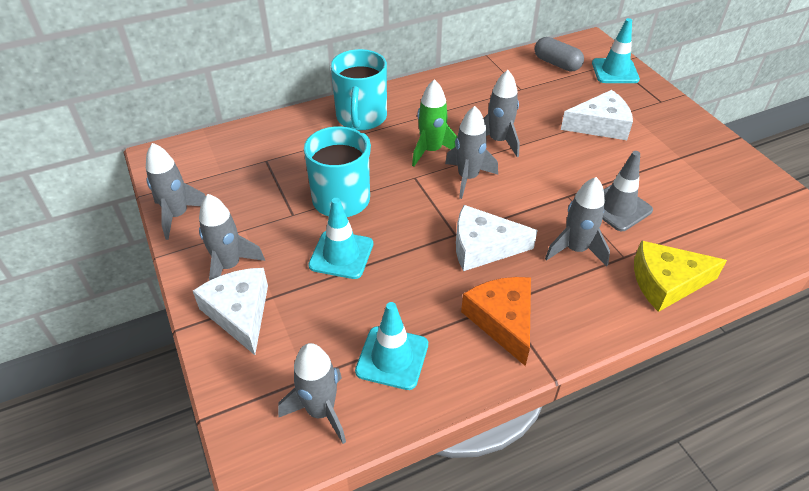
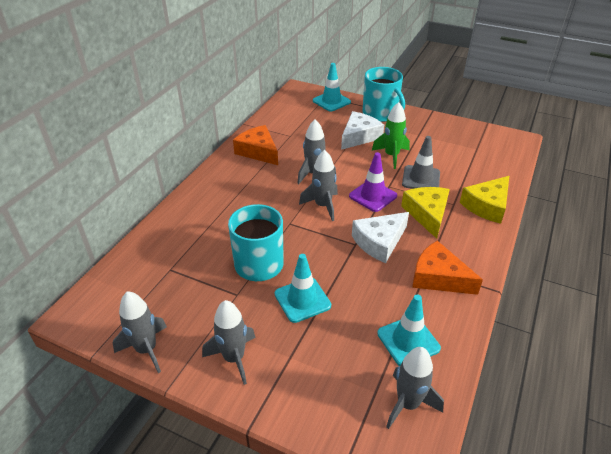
camera: 40 degrees left, 5 degrees down
(240, 313) = (281, 383): white cheese -> none
(361, 118) = (207, 203): turquoise mug -> turquoise mug (380, 114)
(431, 151) = (280, 201): green rocket -> green rocket (391, 156)
(467, 90) = (258, 151): none -> orange cheese
(535, 196) = (373, 196): none -> purple traffic cone
(557, 64) = (294, 111): grey capsule -> none
(575, 249) = (427, 214): grey rocket -> yellow cheese

